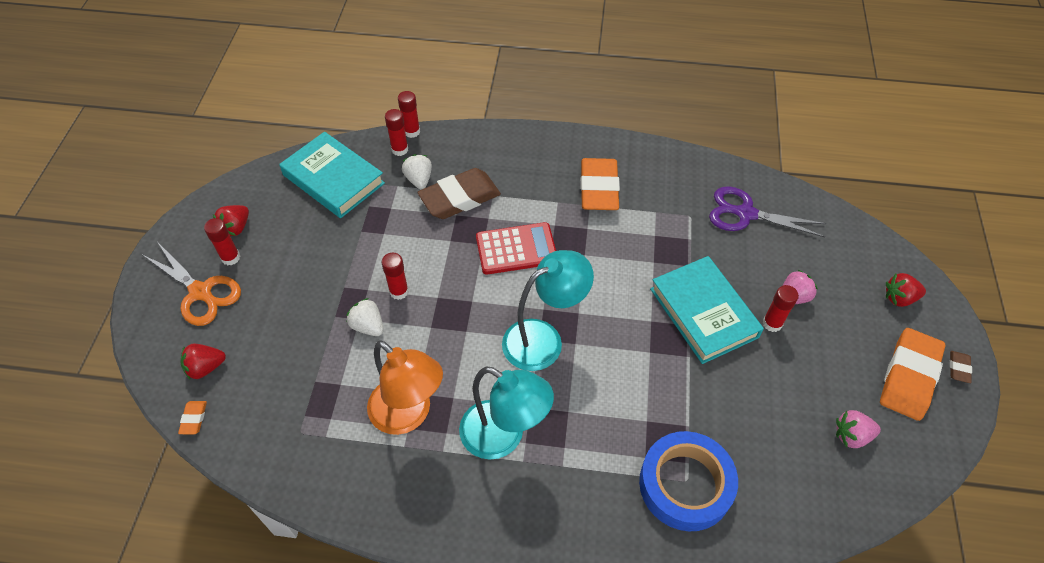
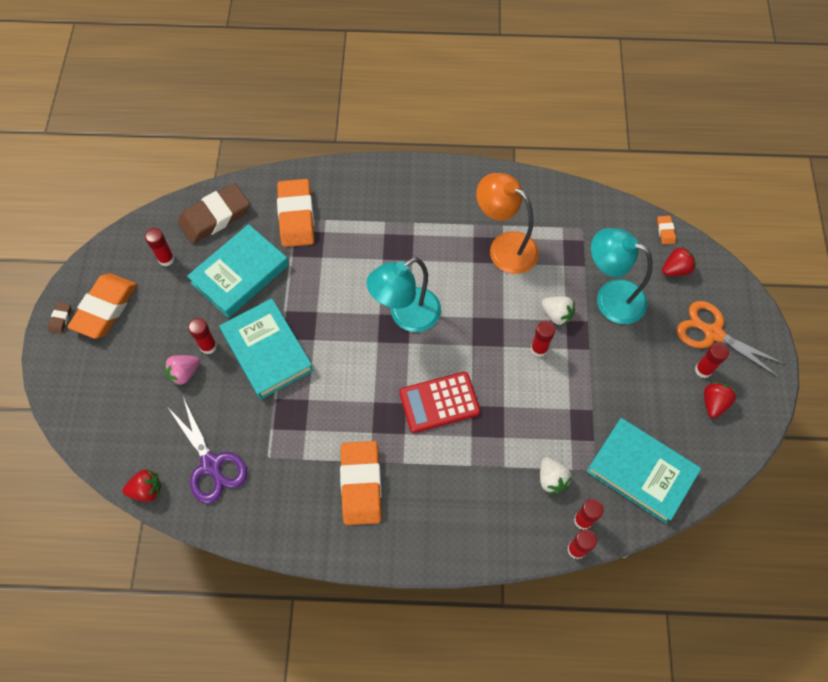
camera: 175 degrees right, 10 degrees up
(459, 198) = (504, 459): brown eraser -> brown eraser (215, 217)
(503, 436) = (430, 237): turquoise lamp -> turquoise lamp (610, 297)
(685, 484) = (296, 216): blue tape -> orange eraser
(745, 213) = (211, 465): purple scissors -> purple scissors turned 45 degrees clockwise
(750, 407) = (240, 274): none -> turquoise book
(851, 435) = (166, 259): pink strawberry -> red glue stick
(899, 298) = (87, 381): red strawberry -> red strawberry (147, 490)

